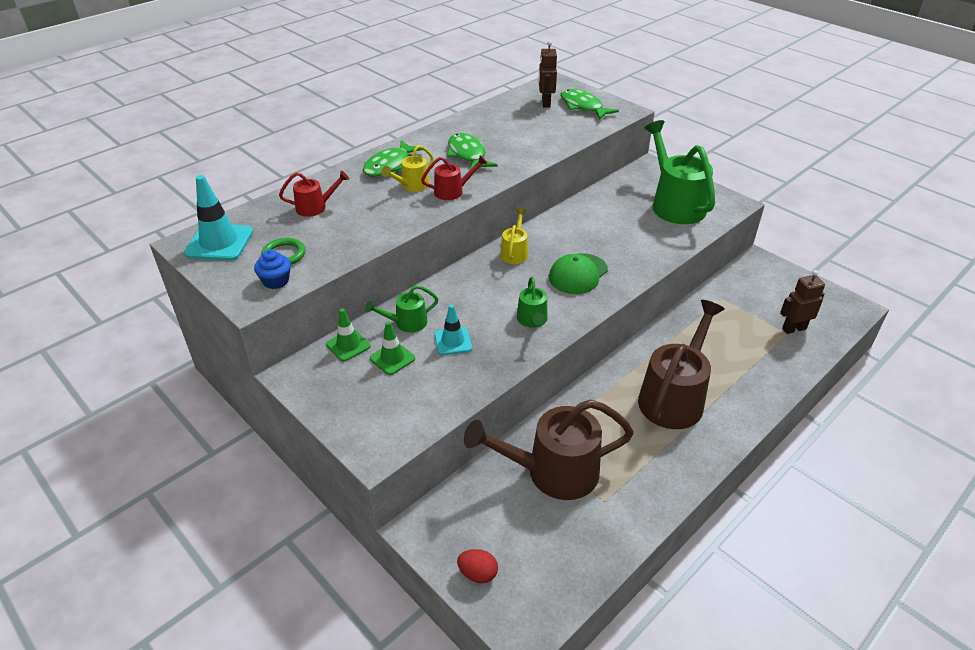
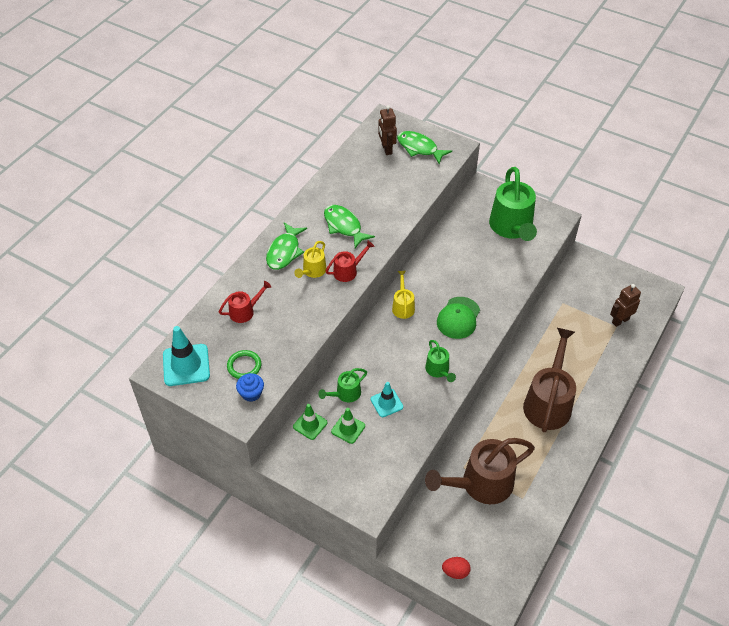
camera: 15 degrees left, 10 degrees up
(674, 204) = (512, 228): green watering can -> green watering can turned 150 degrees counterclockwise

